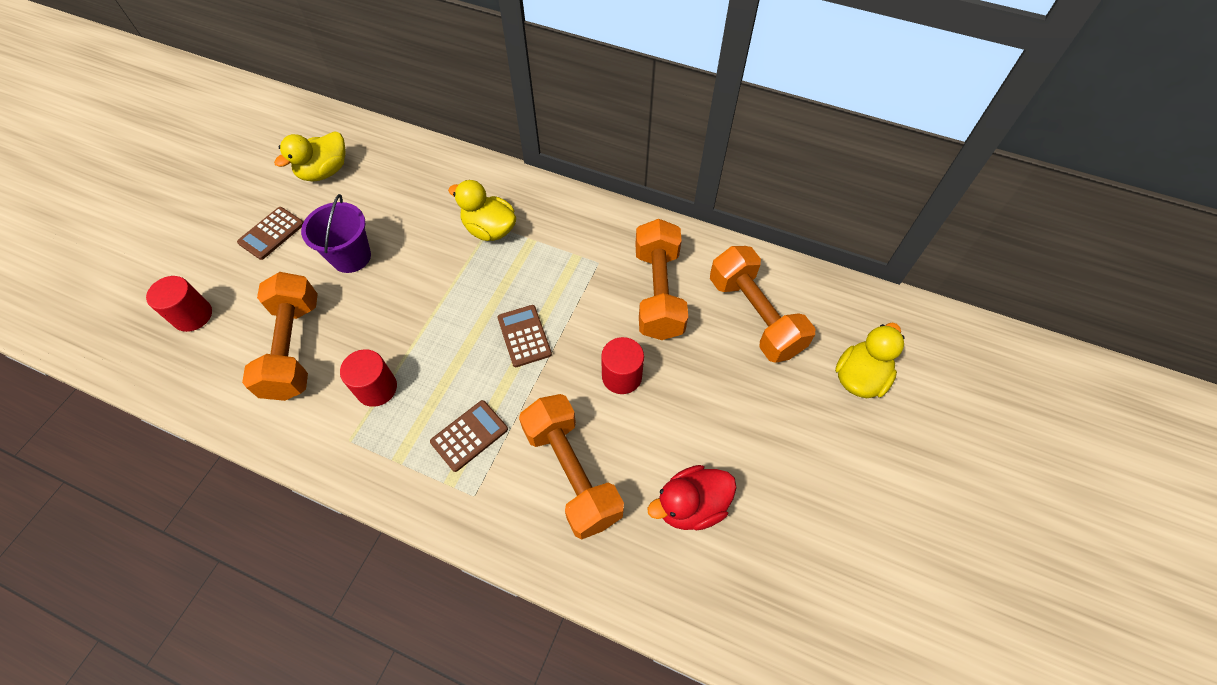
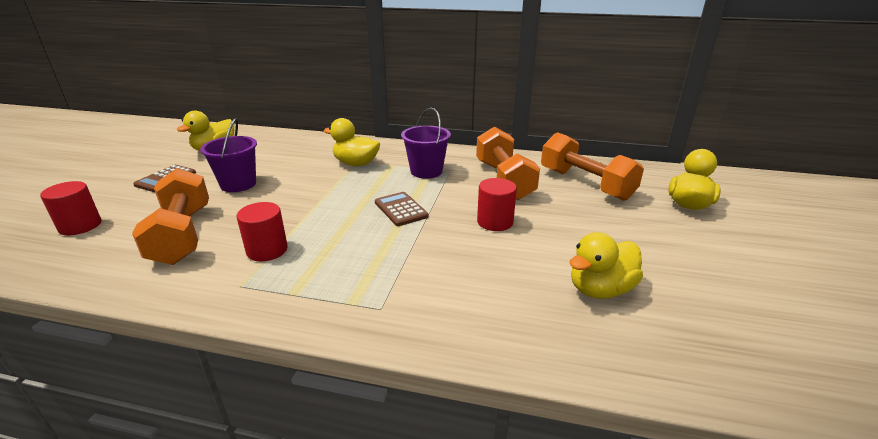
camera: 10 degrees left, 30 degrees down
(469, 435) = (365, 269): brown calculator -> none
(570, 259) = (426, 171): none -> purple bucket
(572, 473) = (475, 282): orange dumbbell -> none
(691, 505) = (600, 289): red duck -> yellow duck

